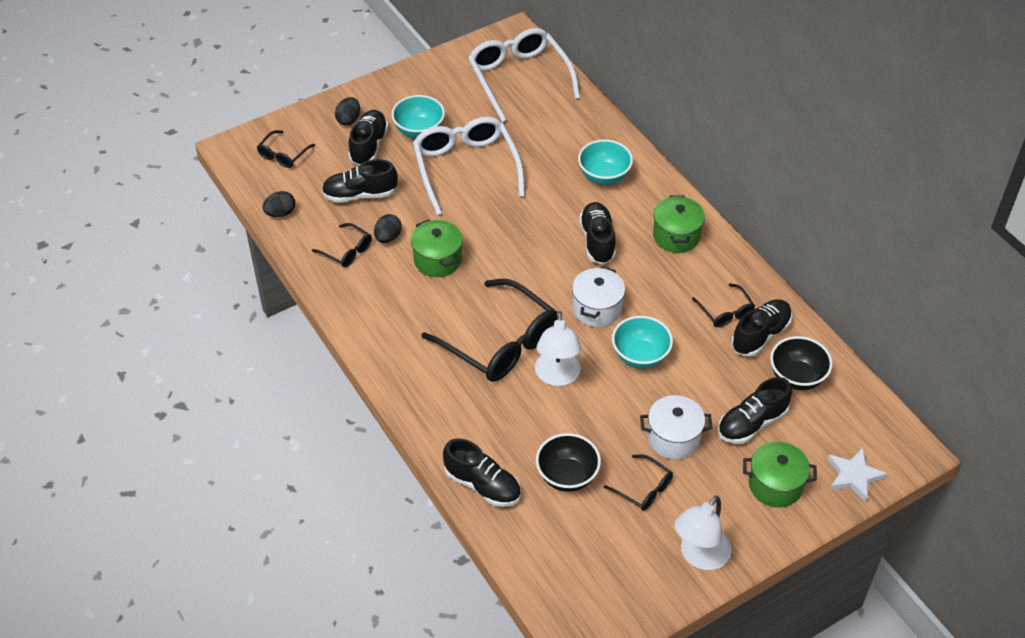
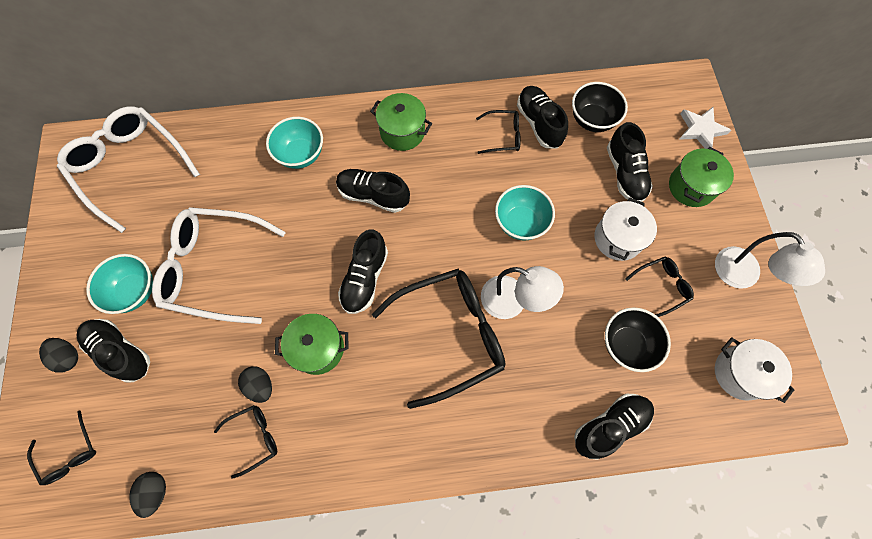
camera: 65 degrees left, 20 degrees up
(360, 194) = (184, 390): black shoe -> black shoe (365, 278)
(519, 79) = (131, 168): white glasses -> white glasses turned 45 degrees clockwise
(597, 309) = (451, 232): white pot -> white pot (740, 373)

